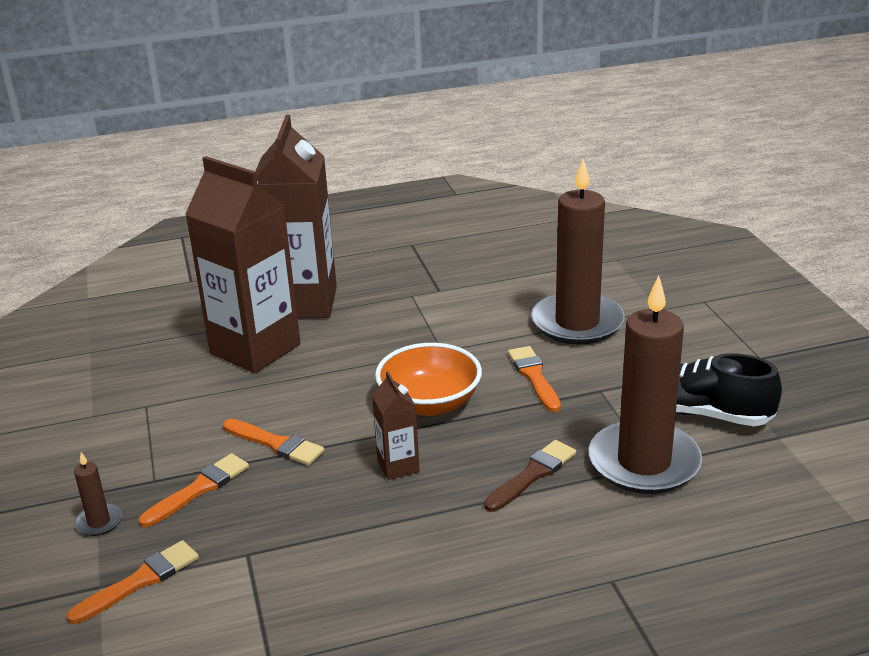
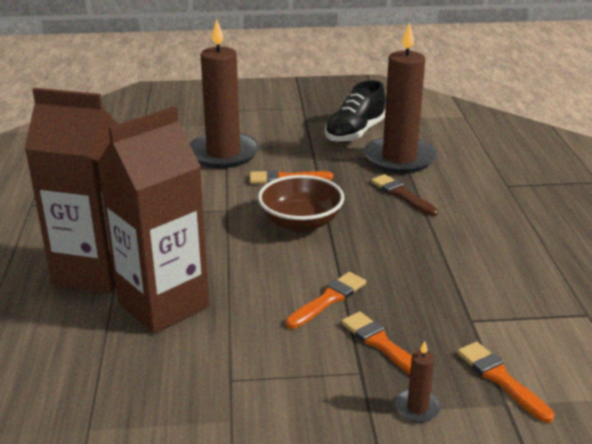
camera: 80 degrees left, 0 degrees up
(398, 466) = (377, 244): brown carton -> none
(430, 403) = (301, 223): orange bowl -> brown bowl

